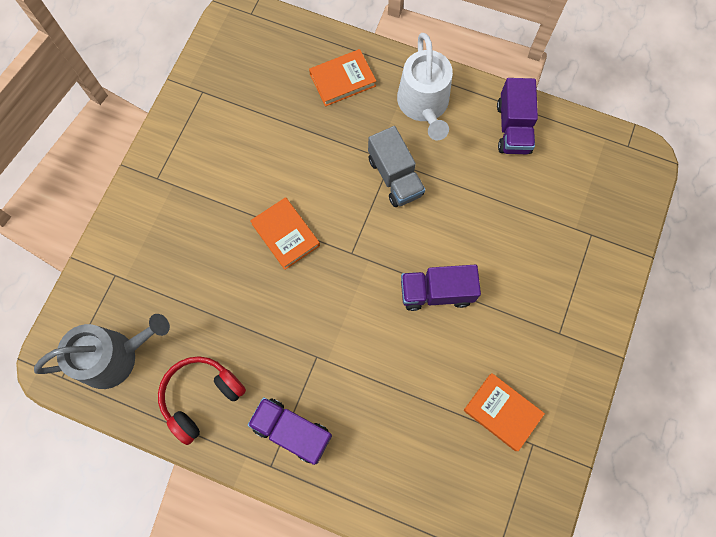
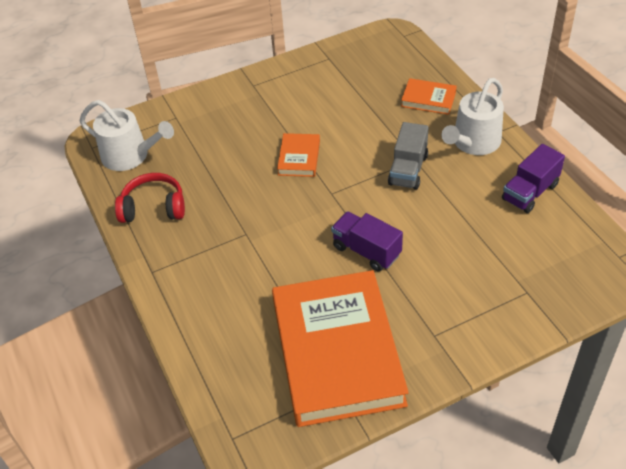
camera: 45 degrees right, 25 degrees down
(114, 356) = (130, 156): grey watering can -> white watering can
(292, 431) = (185, 262): purple truck -> none
(502, 412) = (337, 352): orange book -> orange book, size x2.38

